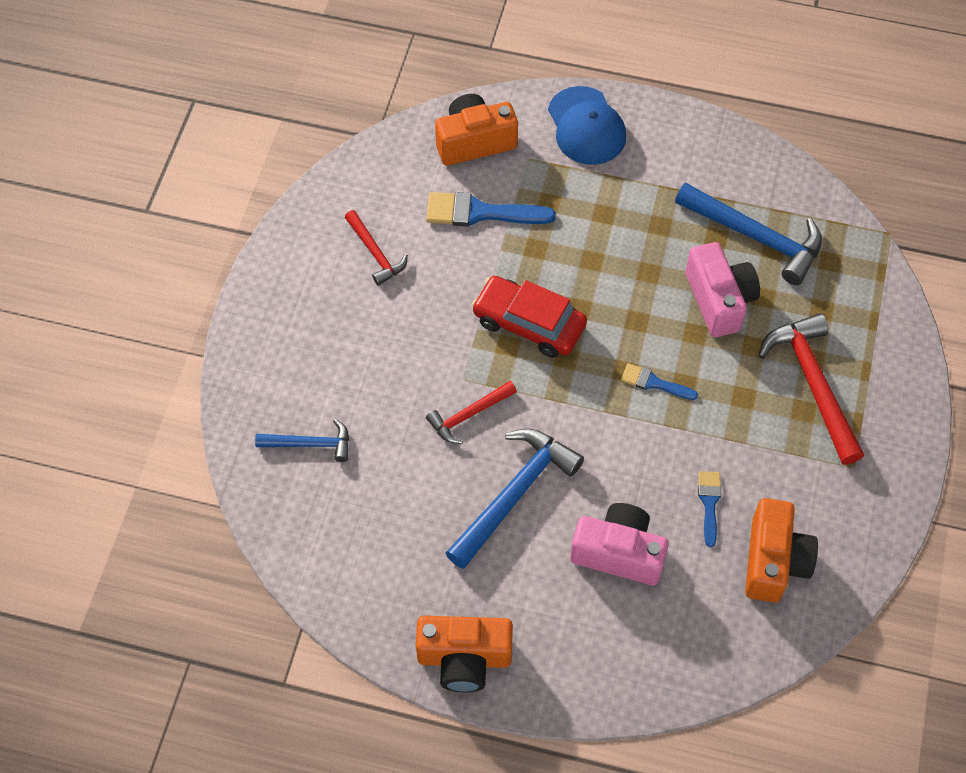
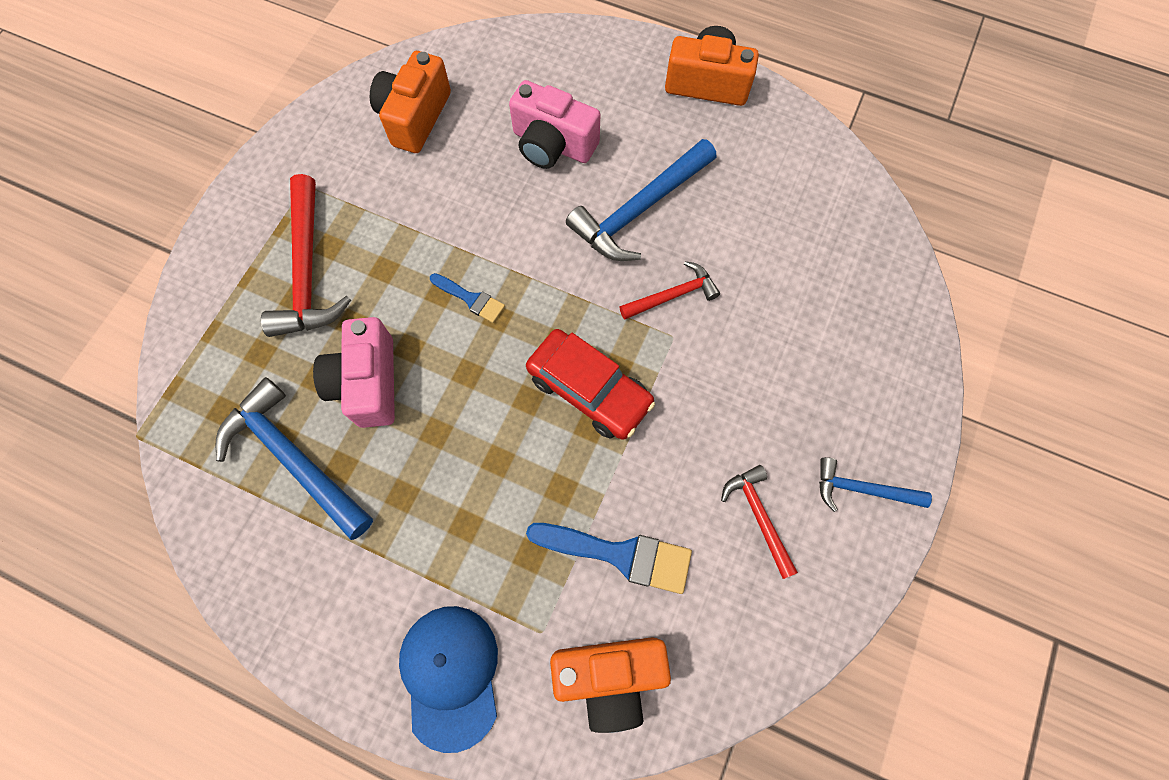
camera: 170 degrees left, 10 degrees up
(310, 444) = (841, 291): blue hammer -> blue hammer (861, 489)
(709, 503) = (455, 174): blue brush -> none

